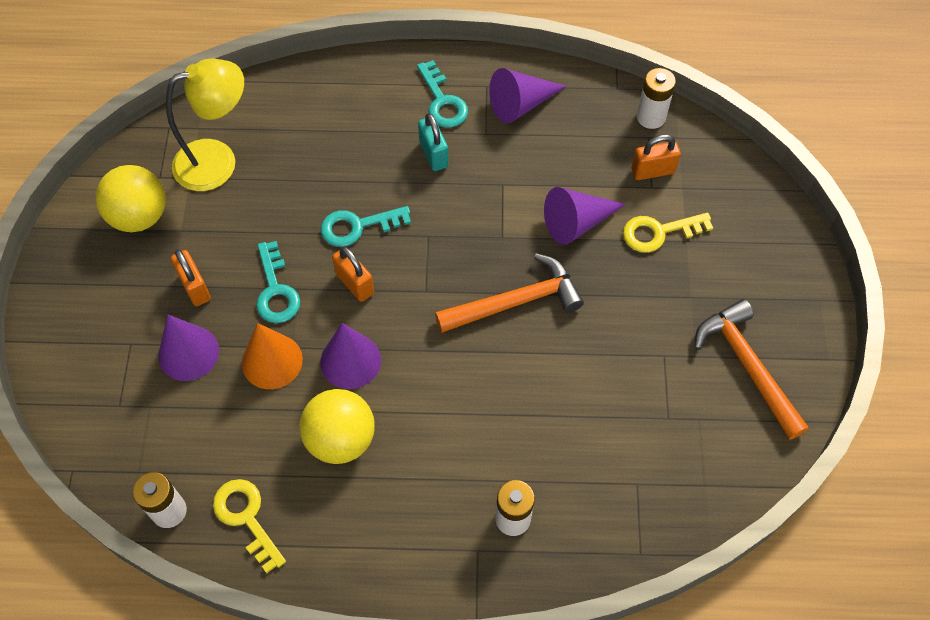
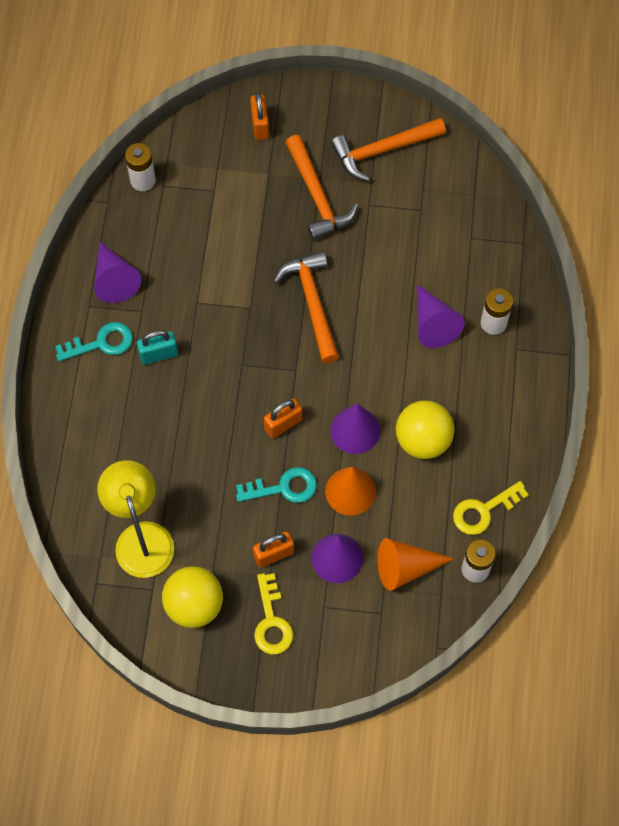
camera: 85 degrees left, 5 degrees up
(174, 429) = (405, 568): none -> orange cone
(357, 226) = (226, 420): turquoise key -> none
(577, 223) = (242, 250): purple cone -> purple cone (433, 324)
(652, 171) = (198, 187): orange padlock -> orange padlock (260, 125)
(658, 232) = (258, 191): yellow key -> yellow key (271, 621)
(665, 295) = (317, 195): none -> orange hammer

